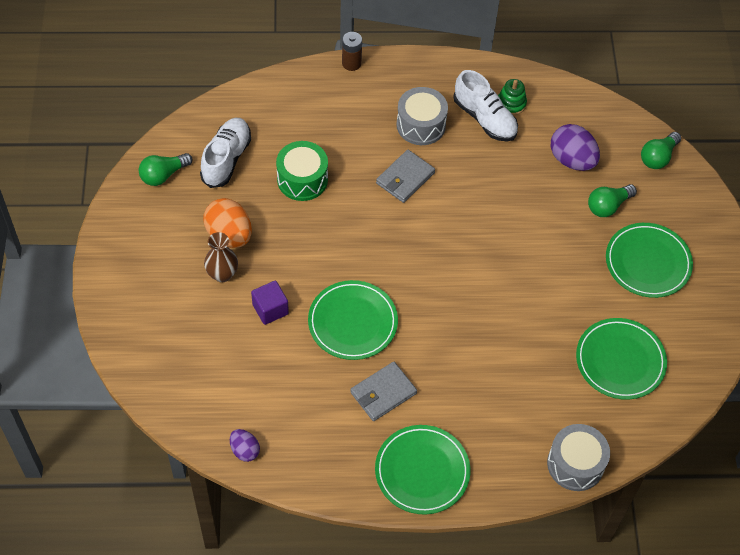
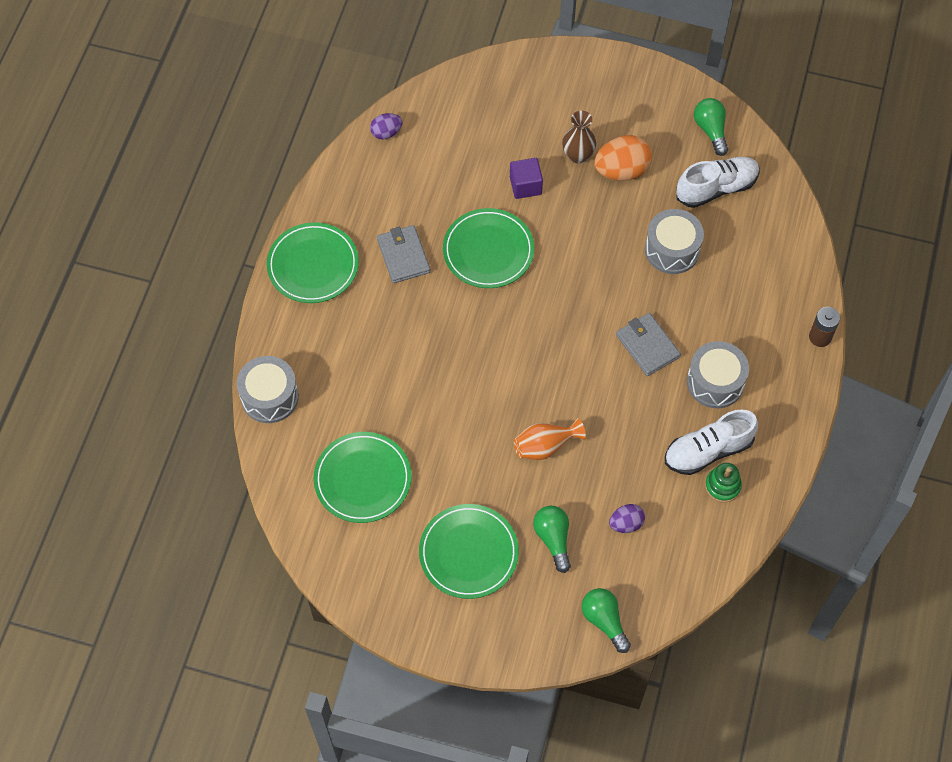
camera: 110 degrees right, 5 degrees up
(226, 159) = (716, 188): white shoe -> white shoe turned 60 degrees counterclockwise
(302, 179) = (672, 250): green drum -> grey drum
(529, 231) = (545, 446): none -> orange vase
(572, 160) = (626, 523): purple egg -> purple egg, size x0.57

